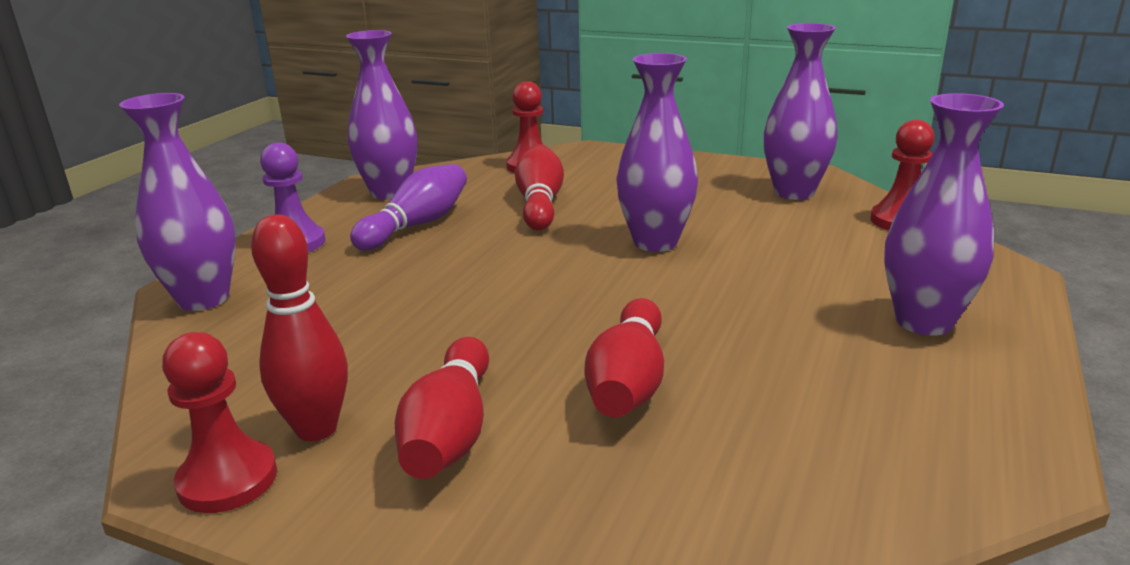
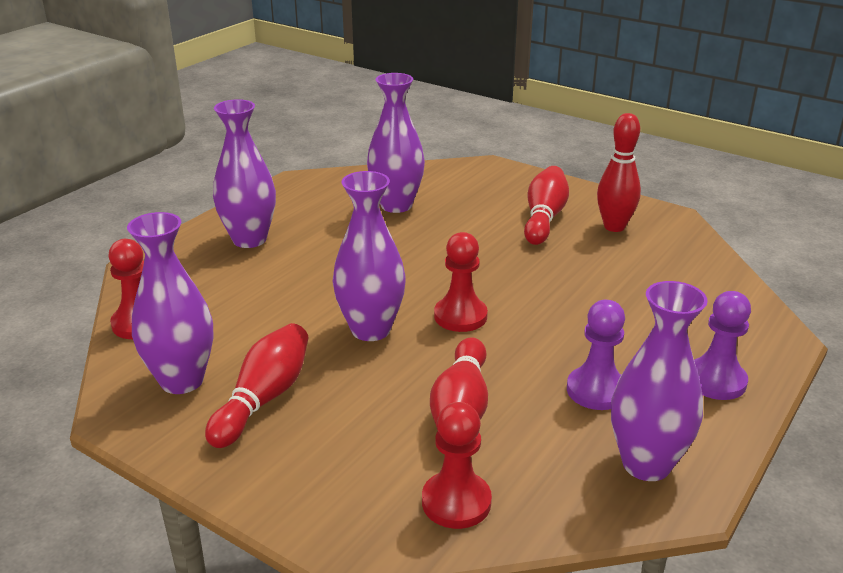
camera: 170 degrees left, 5 degrees up
(203, 299) = (752, 322): purple vase -> purple vase (396, 205)
(228, 479) = (647, 212): red pawn -> red pawn (460, 316)
(417, 225) = (596, 390): purple bowling pin -> purple pawn
(628, 382) = (446, 229): red bowling pin -> red bowling pin (264, 399)

